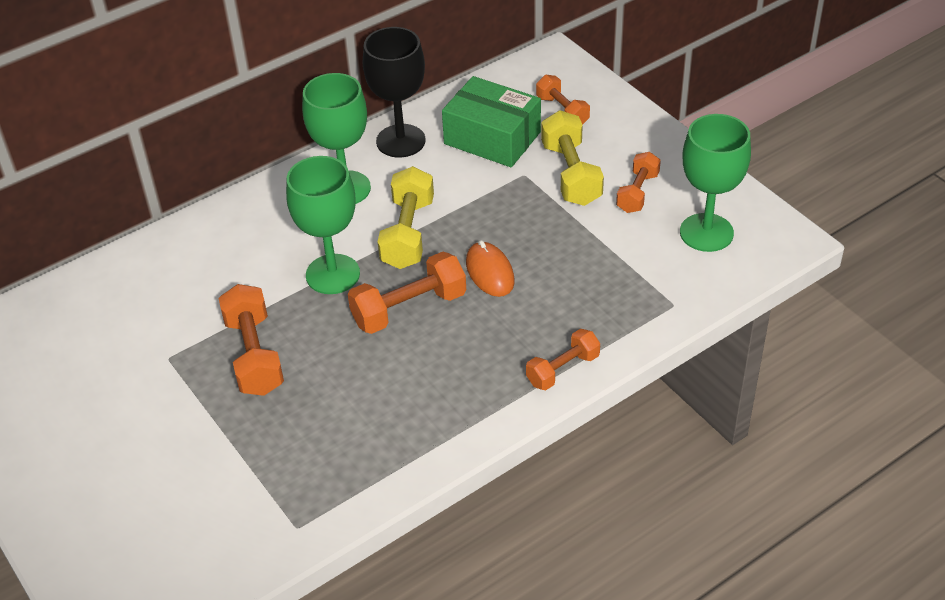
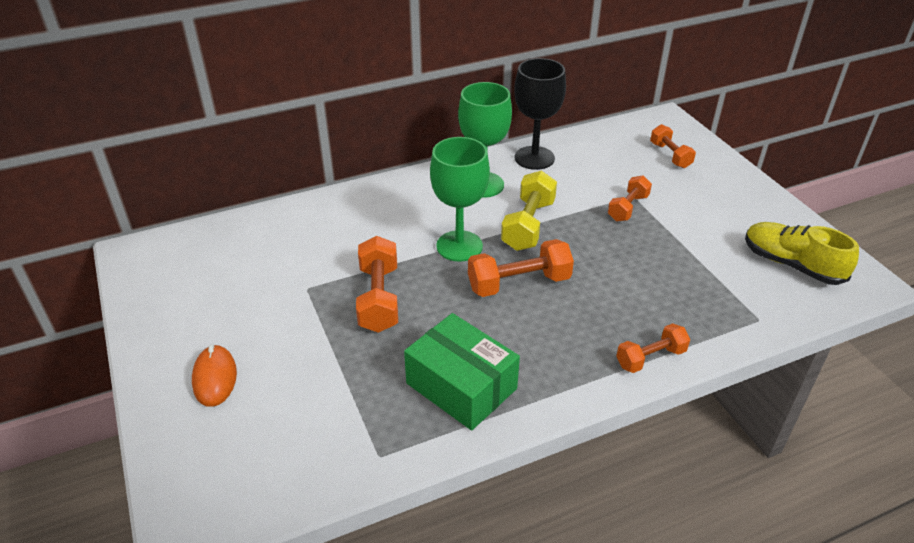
camera: 10 degrees right, 5 degrees down
(490, 272) = (594, 266): orange mouse -> orange mouse (215, 378)
(492, 138) = (609, 166): green box -> green box (461, 386)
(571, 174) = (673, 202): yellow dumbbell -> none
(637, 193) = (730, 224): orange dumbbell -> orange dumbbell (628, 208)
(706, 232) = (791, 265): green goblet -> yellow shoe

